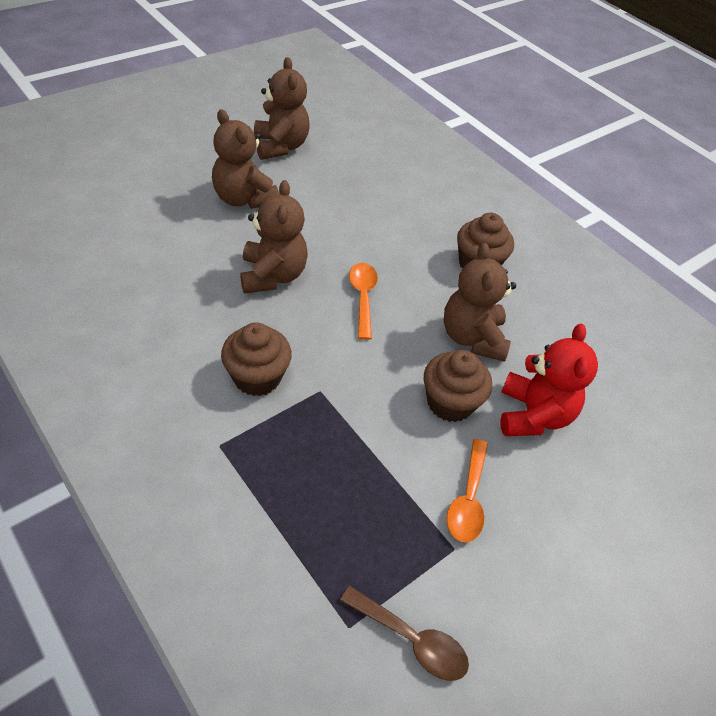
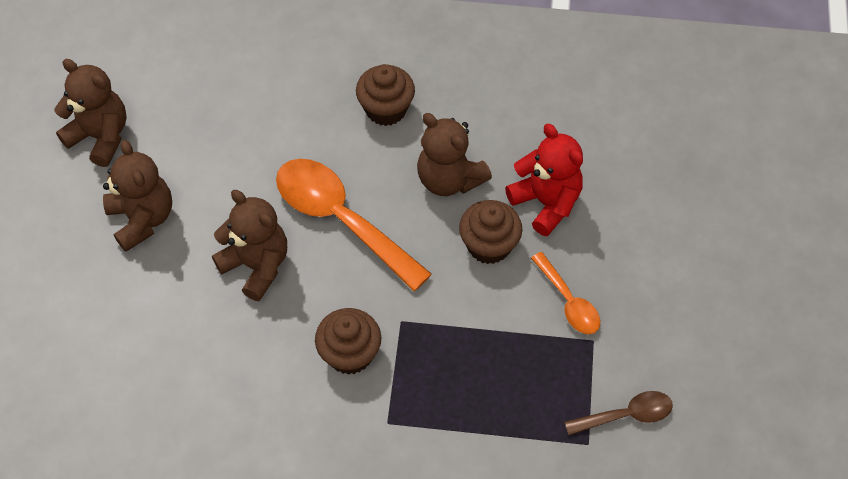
camera: 40 degrees left, 10 degrees up
(244, 199) = (142, 219): brown teddy bear -> brown teddy bear turned 120 degrees counterclockwise
(362, 297) = (341, 219): orange spoon -> orange spoon, size x1.91

